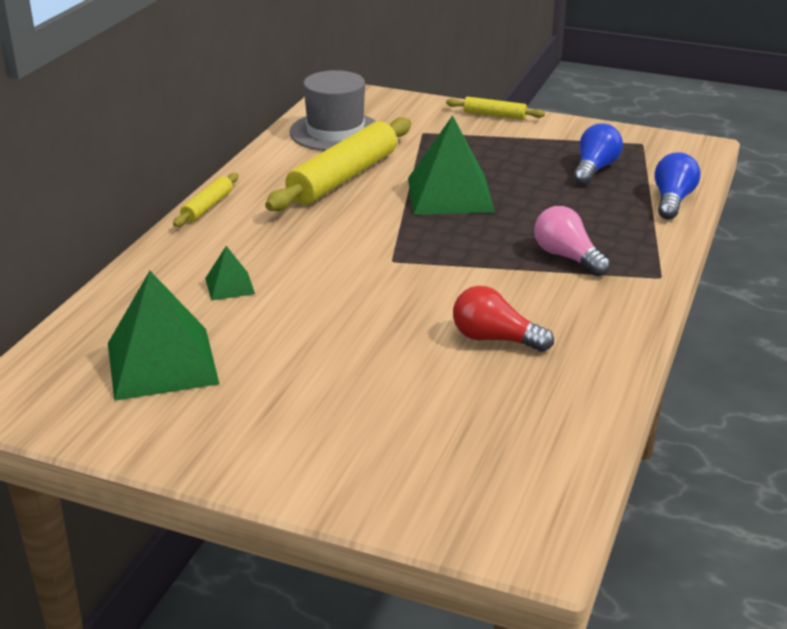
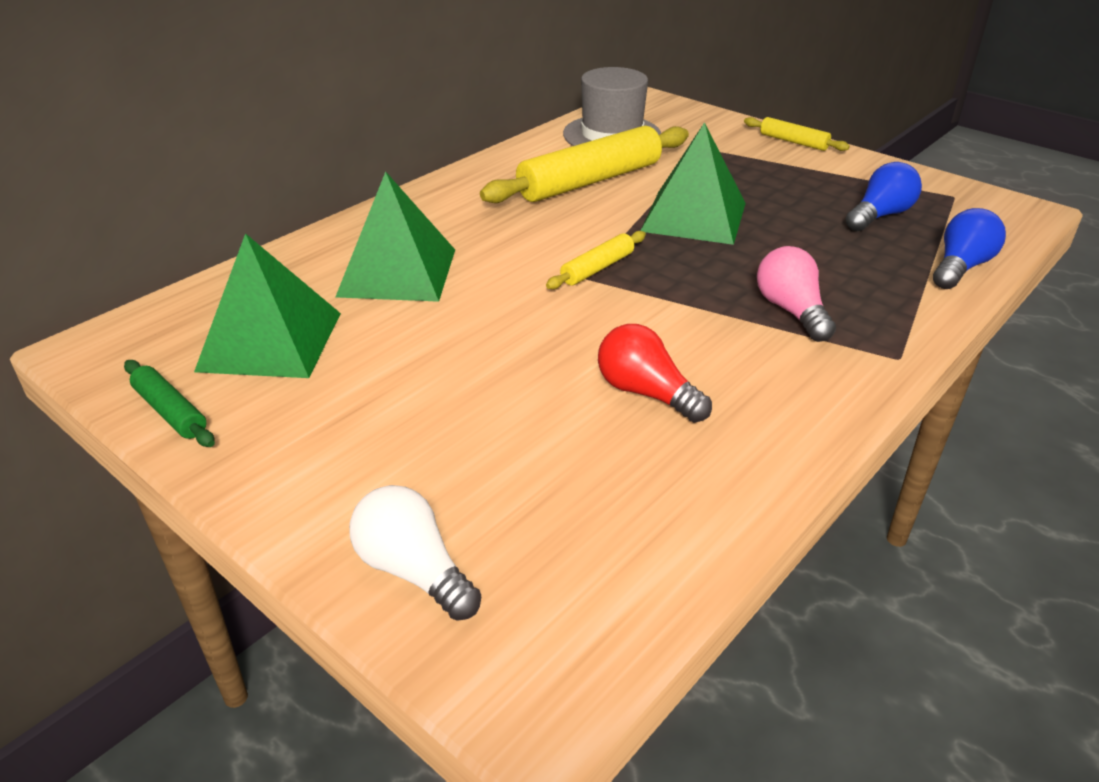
camera: 20 degrees right, 5 degrees up
(121, 434) = (170, 412): none -> green rolling pin
(207, 207) = (434, 188): yellow rolling pin -> yellow rolling pin (597, 268)
(229, 286) = (397, 272): green pyramid -> green pyramid, size x2.10
(404, 494) = (413, 571): none -> white light bulb

